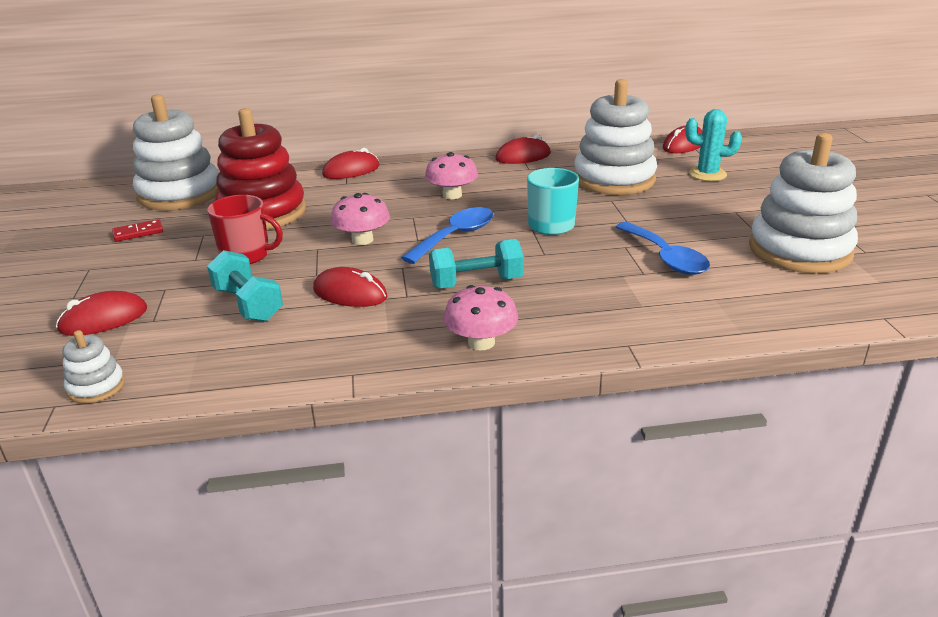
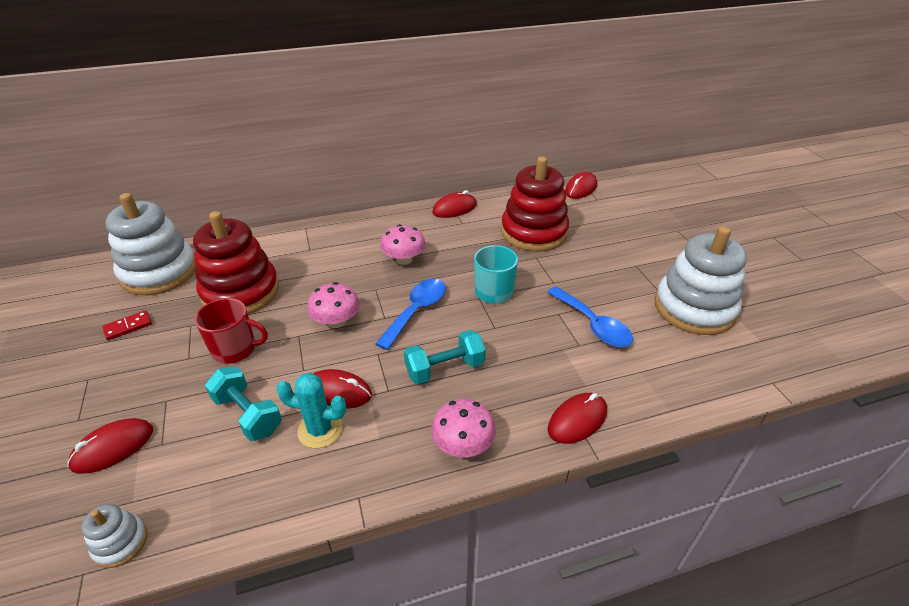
camera: 10 degrees left, 10 degrees up
(351, 171) = (311, 233): red mouse -> red mouse (577, 420)
(614, 179) = (533, 232): white stacking toy -> red stacking toy
(707, 174) = (606, 222): turquoise cactus -> turquoise cactus (320, 430)

